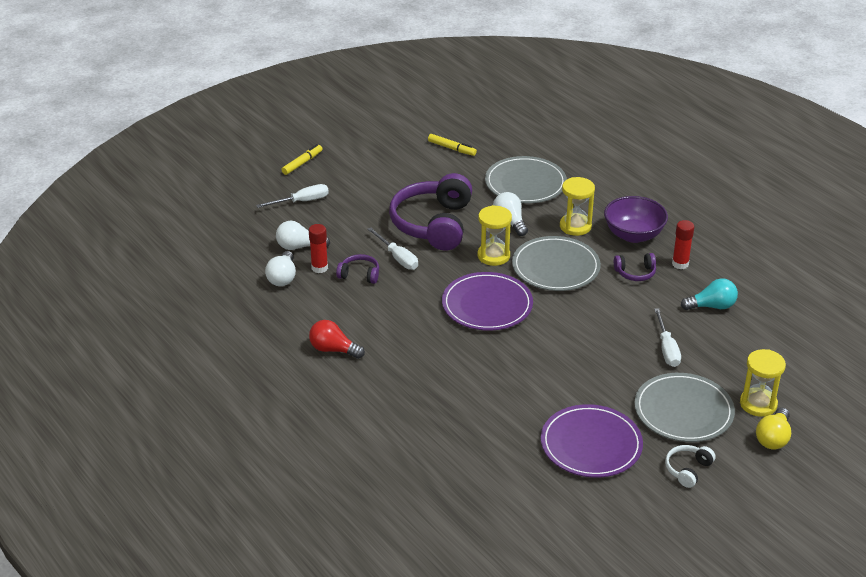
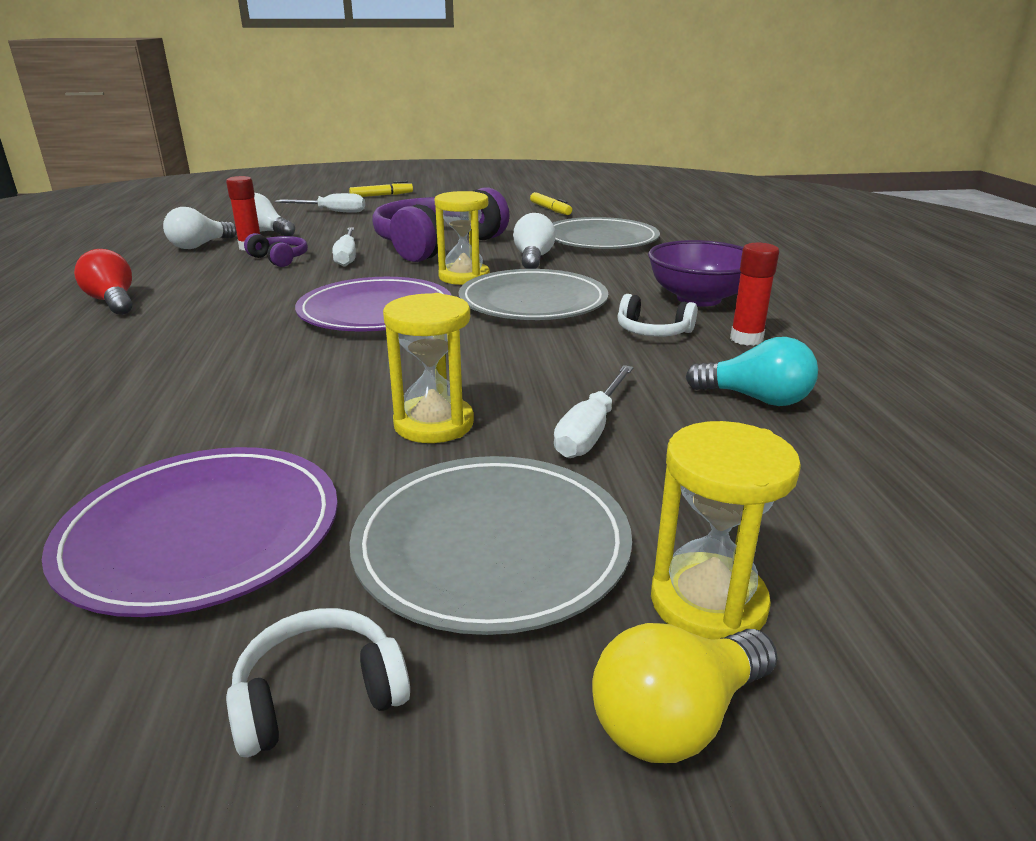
camera: 30 degrees right, 10 degrees down
(575, 226) = (618, 277): yellow hourglass -> yellow hourglass (434, 424)
(635, 273) = (653, 331): purple headphones -> white headphones

